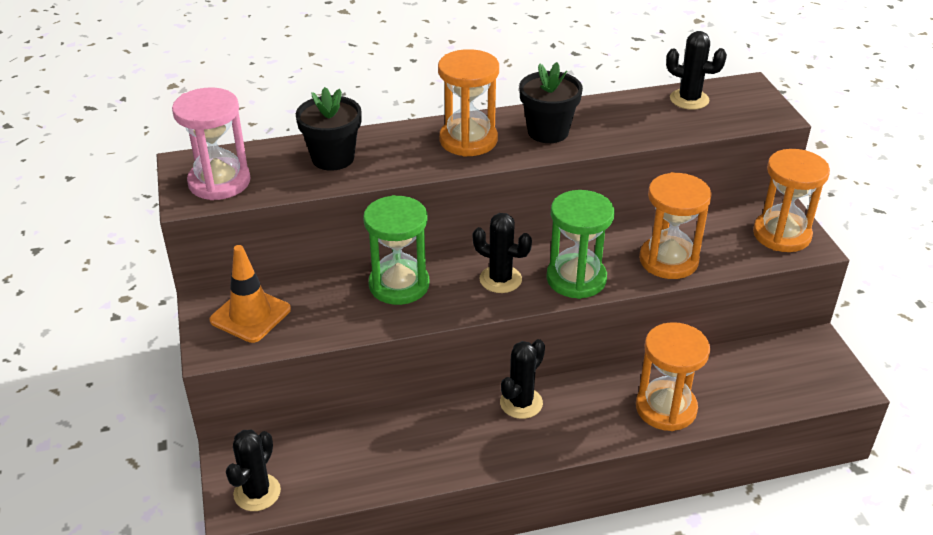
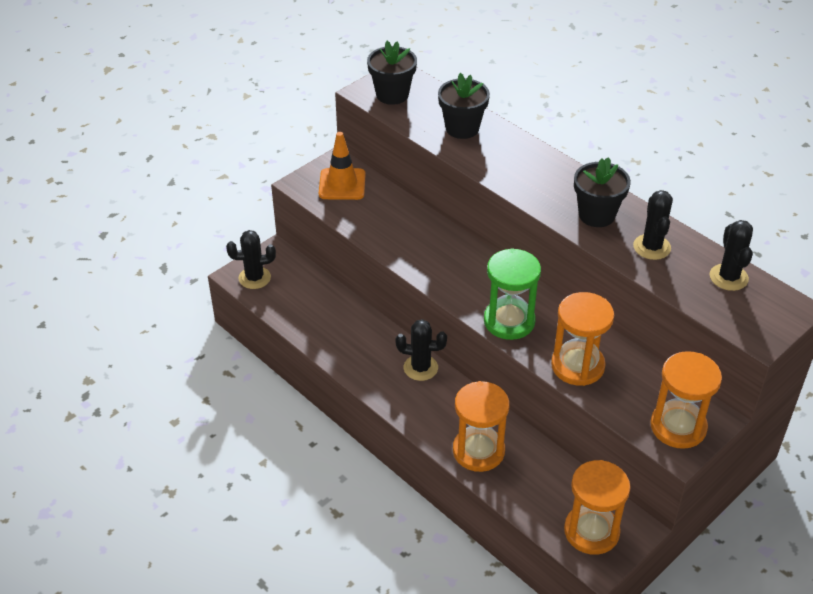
camera: 60 degrees right, 5 degrees up
(219, 182) = (392, 95): pink hourglass -> black flower pot
(399, 285) = (425, 235): green hourglass -> none
(468, 140) = (545, 180): orange hourglass -> orange hourglass (591, 531)
(500, 279) = (474, 282): black cactus -> black cactus (652, 247)

